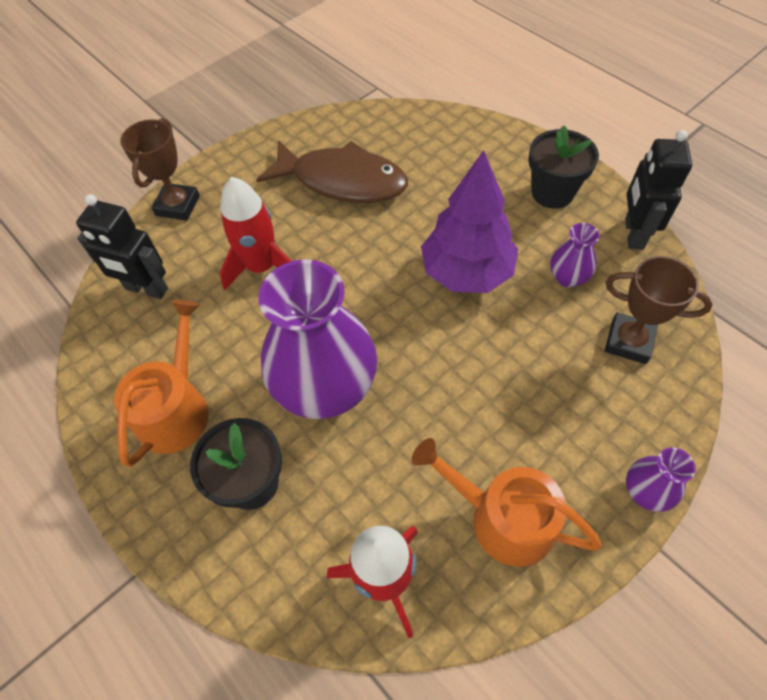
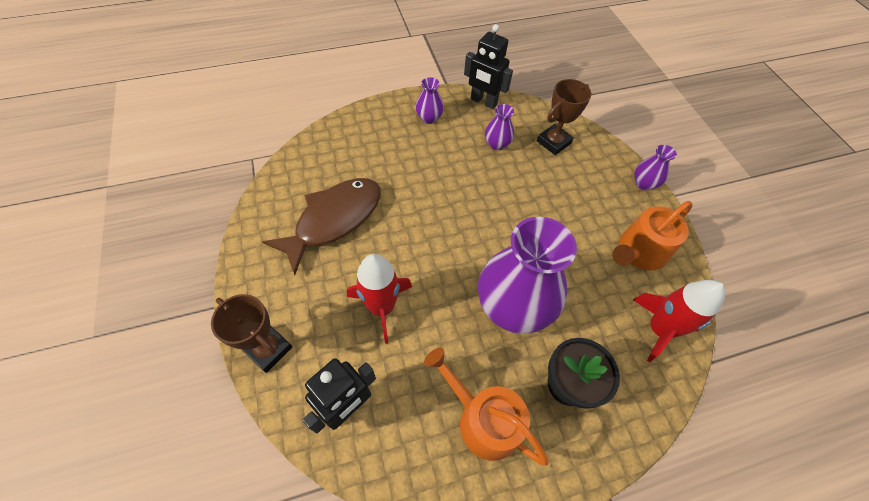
camera: 70 degrees left, 0 degrees up
(466, 272) = (464, 188): purple tree -> none
(552, 193) = (429, 118): black flower pot -> purple vase

